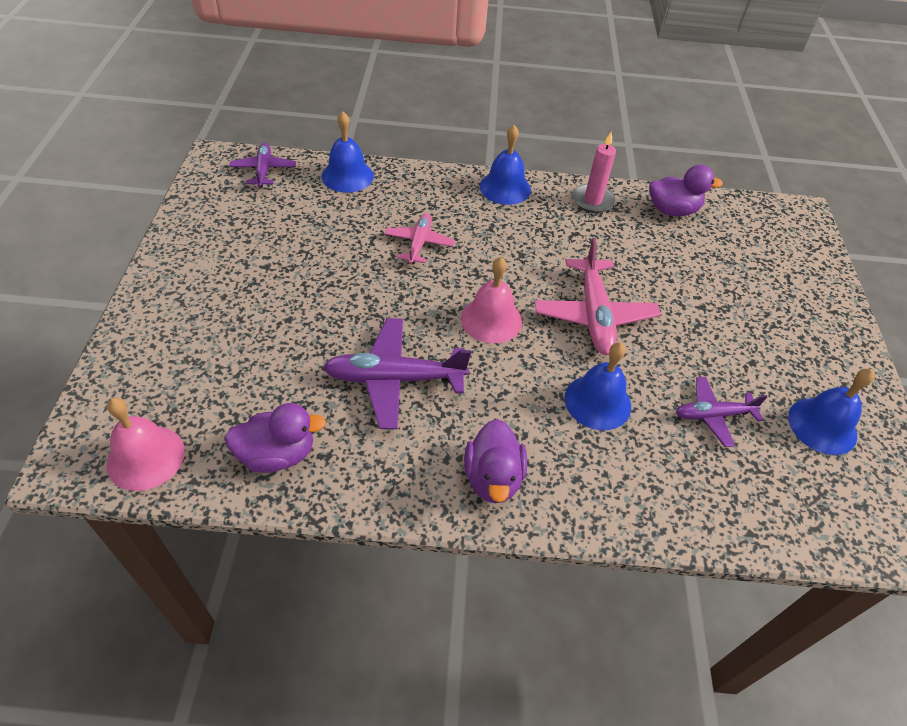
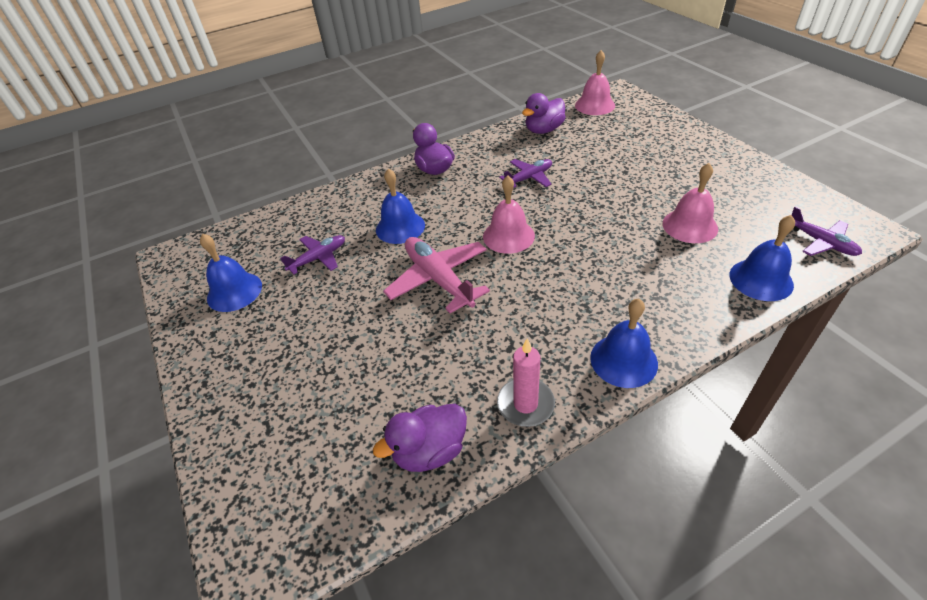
camera: 155 degrees right, 5 degrees down
(327, 233) = (690, 226): none -> pink bell
(394, 379) = (529, 178): purple plane -> purple plane, size x0.61
(419, 243) = (620, 257): pink plane -> none

